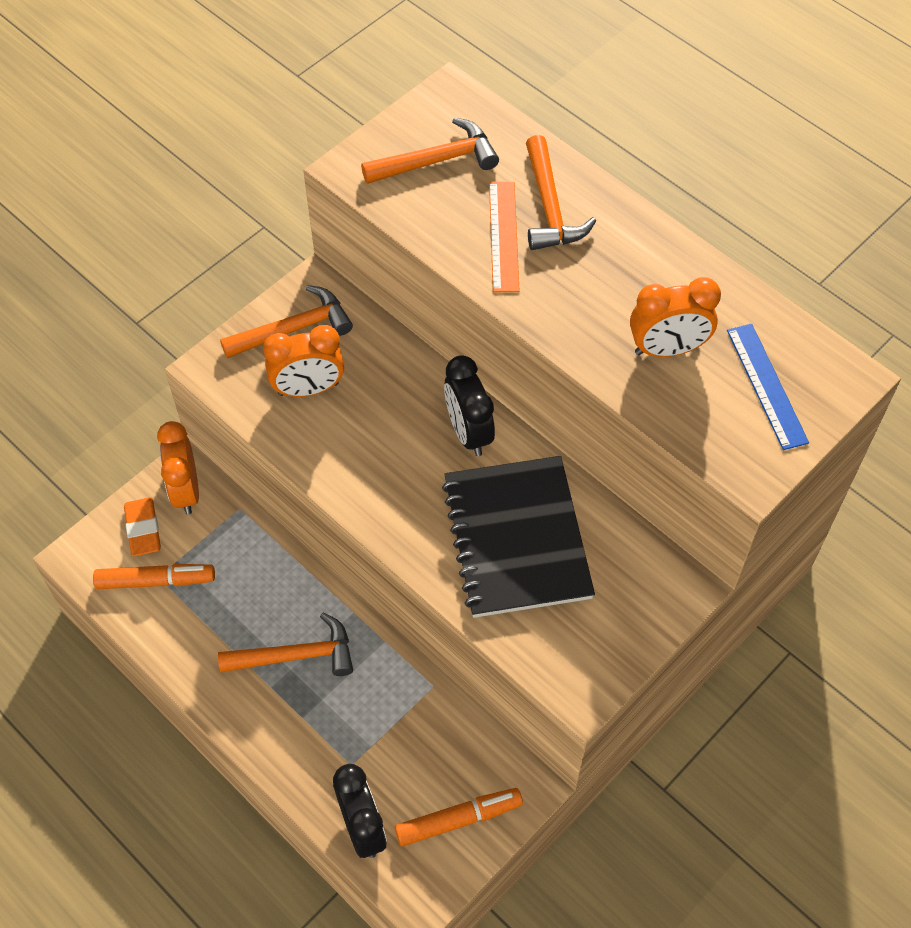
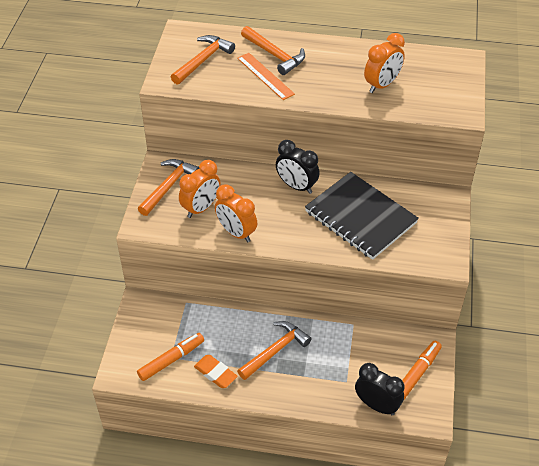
camera: 35 degrees left, 10 degrees down
(143, 529) = (143, 340): orange eraser -> orange eraser (215, 373)
(186, 491) = (150, 310): orange clock -> orange clock (236, 232)
(766, 385) = (436, 78): blue ruler -> none

